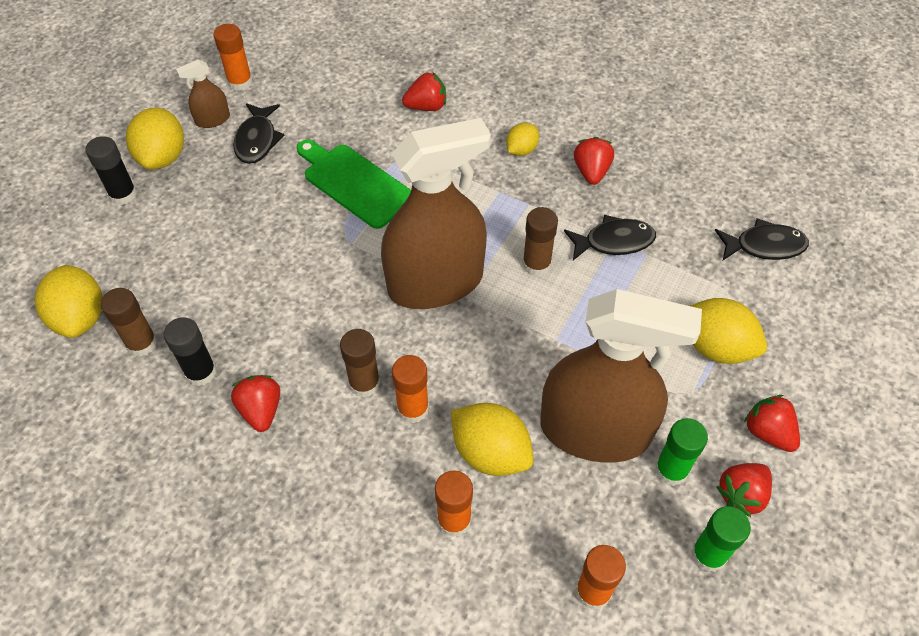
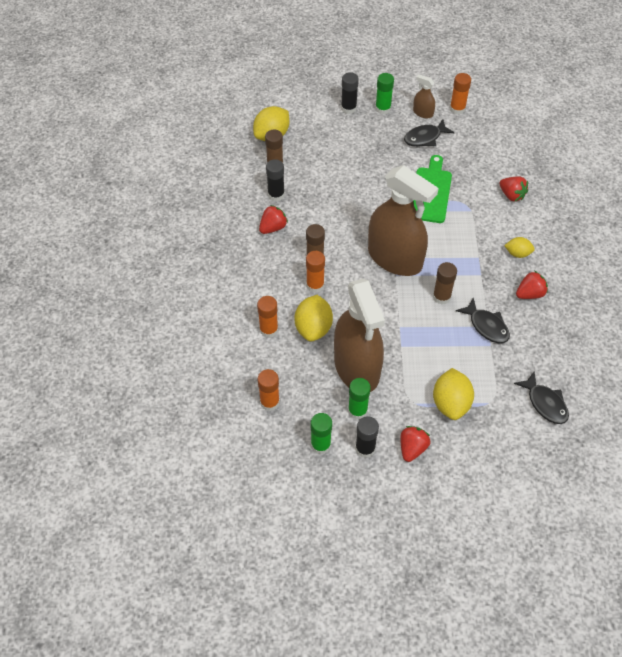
camera: 60 degrees right, 0 degrees up
(163, 157) = (383, 108): yellow lemon -> green glue stick
(741, 494) = (365, 448): red strawberry -> black glue stick

